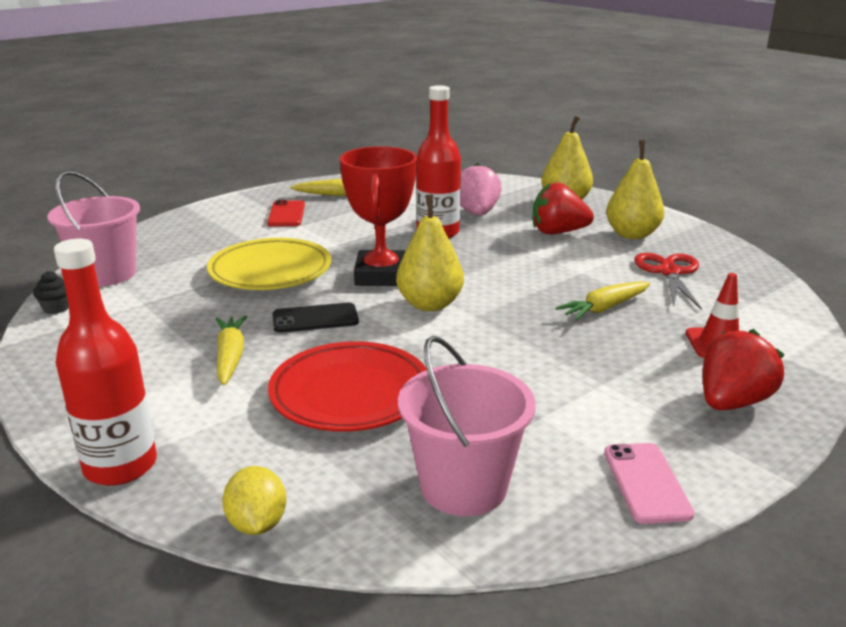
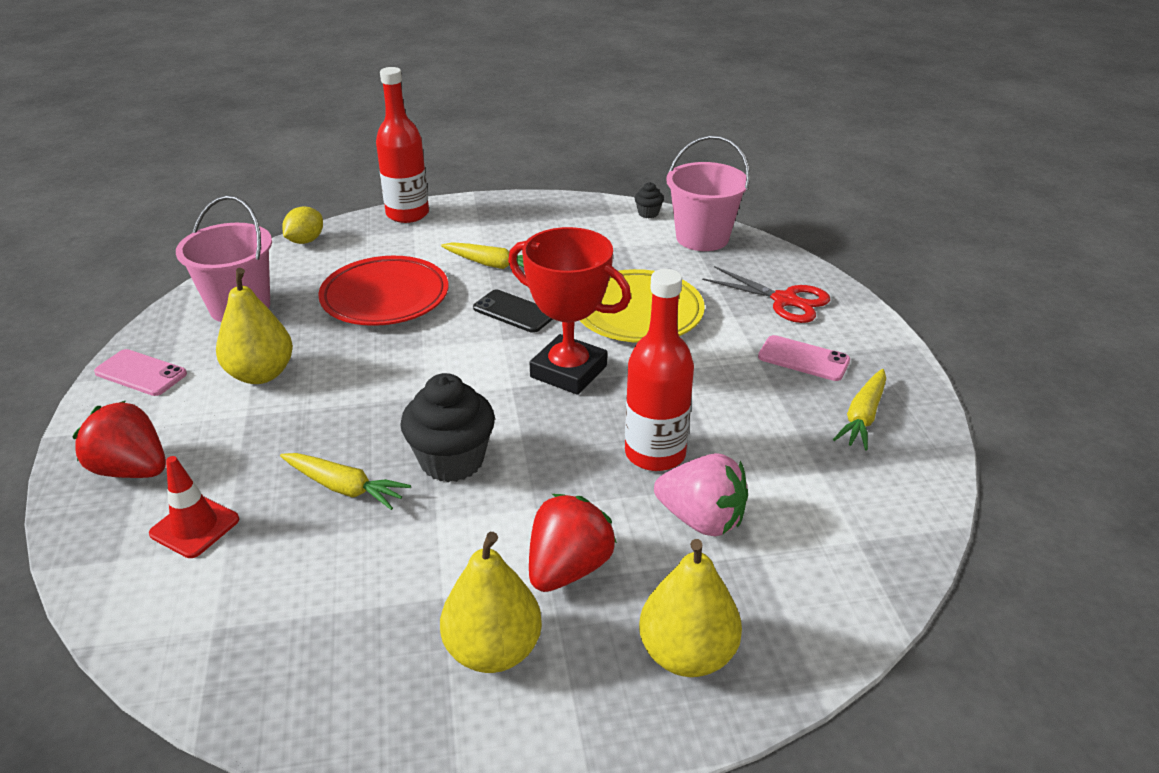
camera: 120 degrees right, 10 degrees up
(257, 524) = (305, 241): yellow lemon -> yellow lemon turned 75 degrees counterclockwise
(286, 214) = (803, 359): red phone -> pink phone
(315, 319) = (514, 312): black phone -> black phone turned 75 degrees counterclockwise
(430, 304) = (476, 378): yellow pear -> yellow pear (261, 374)
(527, 284) = (452, 461): none -> black cupcake
(604, 308) = (344, 488): yellow carrot -> yellow carrot turned 120 degrees clockwise
(669, 272) = (354, 603): red scissors -> red scissors (785, 300)
(732, 402) = (132, 469): red strawberry -> red strawberry turned 135 degrees clockwise

